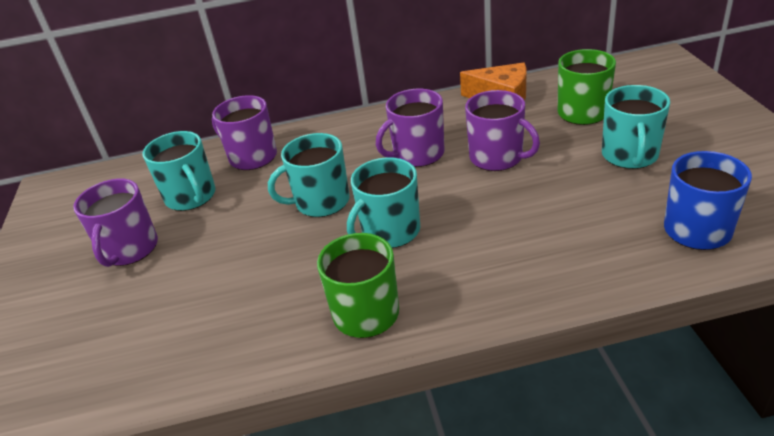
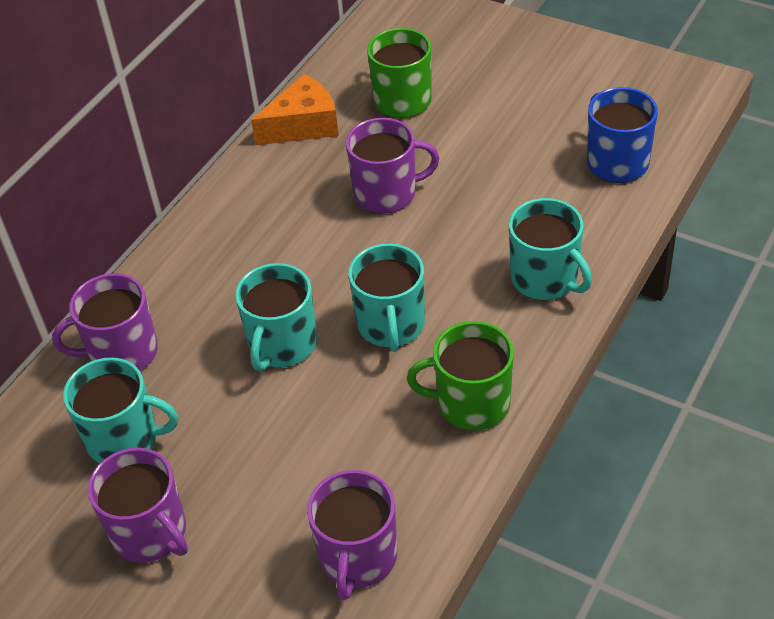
camera: 50 degrees left, 10 degrees up
(417, 154) = (305, 236): purple mug -> purple mug (358, 557)
(629, 155) = (495, 124): turquoise mug -> turquoise mug (545, 278)

